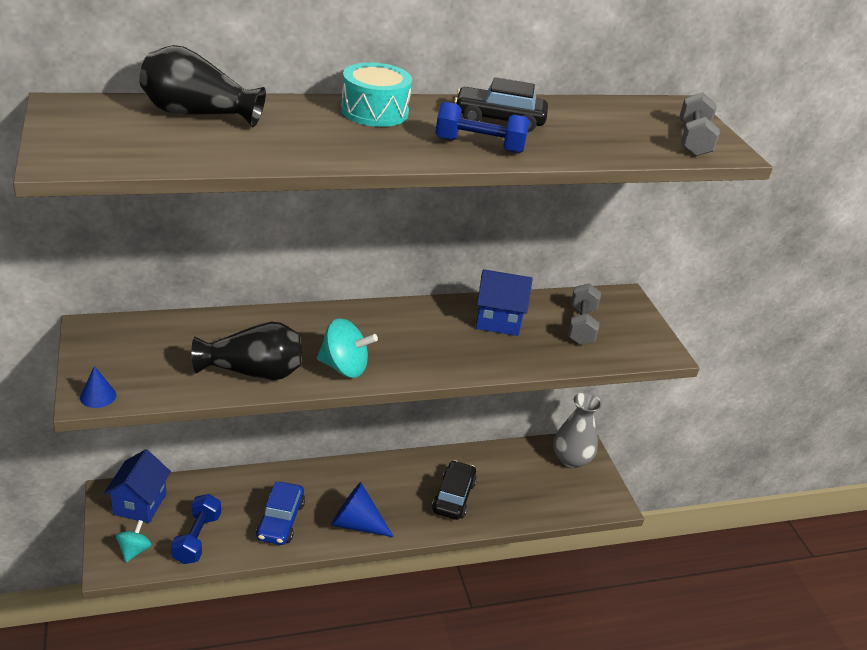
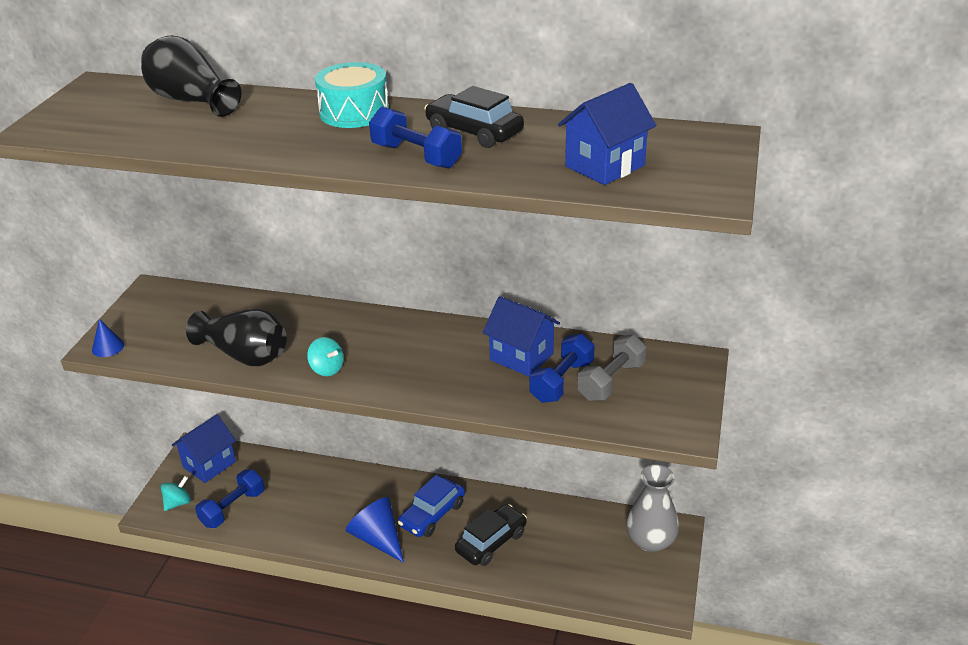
camera: 35 degrees right, 0 degrees up
(280, 520) = (312, 514): blue car -> blue car (432, 514)
(344, 367) = (327, 369): turquoise spinning top -> turquoise spinning top, size x0.63
(546, 334) = (562, 381): none -> blue dumbbell
(631, 137) = (605, 166): none -> blue house
(693, 140) = (683, 177): grey dumbbell -> none

